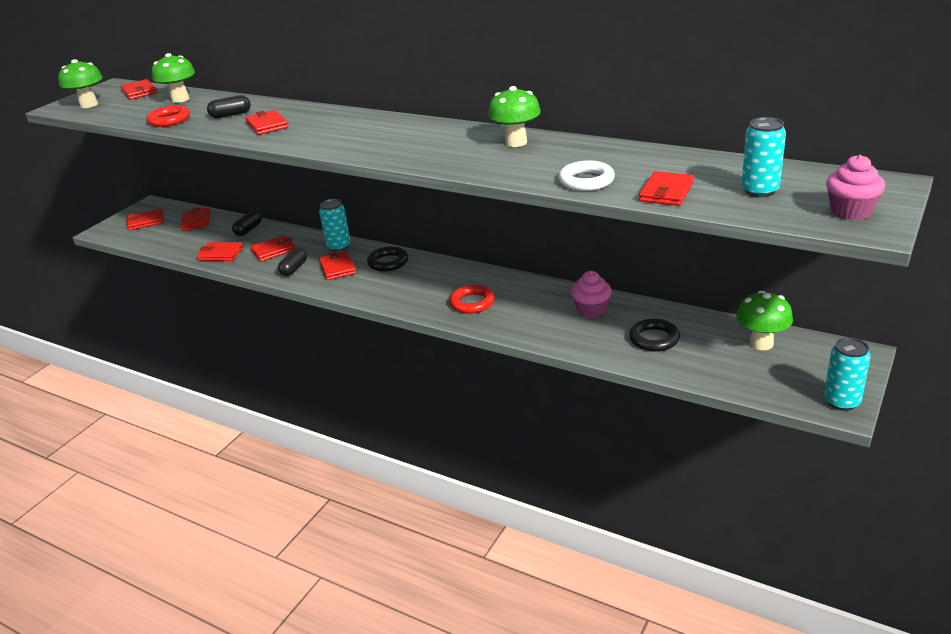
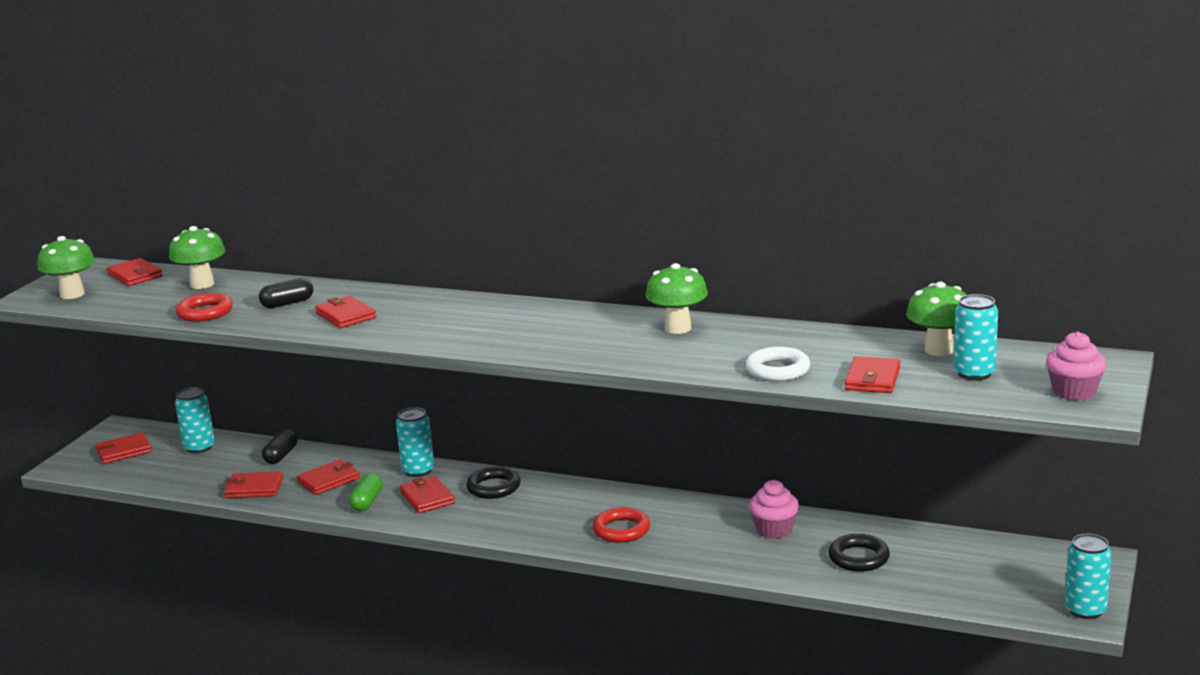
camera: 10 degrees left, 10 degrees down
(196, 221) = (199, 447): red wallet -> turquoise can
(294, 269) = (367, 502): black capsule -> green capsule
(761, 343) = (985, 555): green mushroom -> green mushroom (938, 350)

